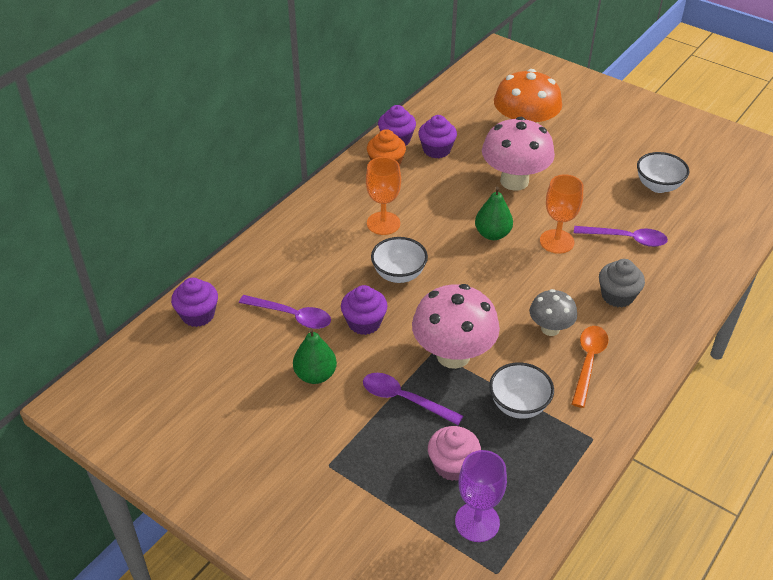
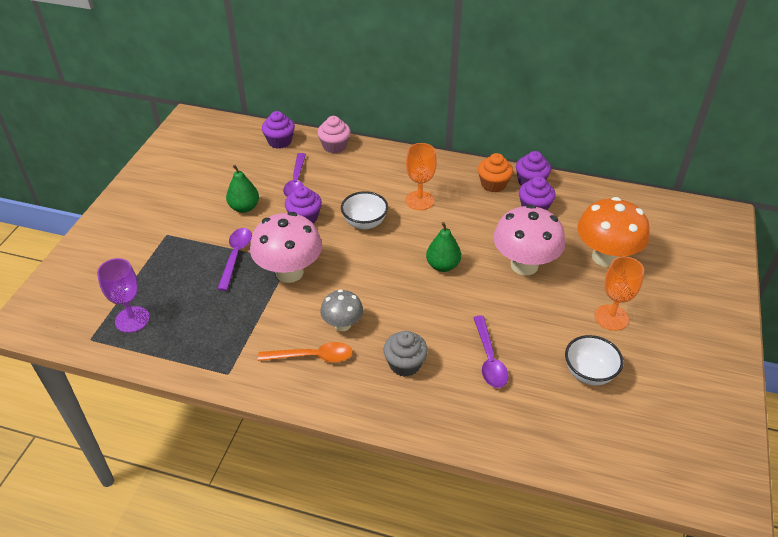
camera: 70 degrees right, 0 degrees up
(452, 465) = (180, 295): pink cupcake -> pink cupcake (334, 146)
(518, 405) = (249, 321): white bowl -> none
(556, 241) = (457, 309): orange goblet -> orange goblet (611, 317)

